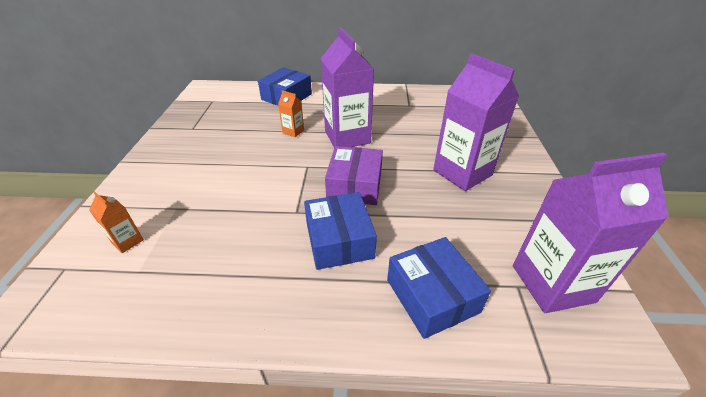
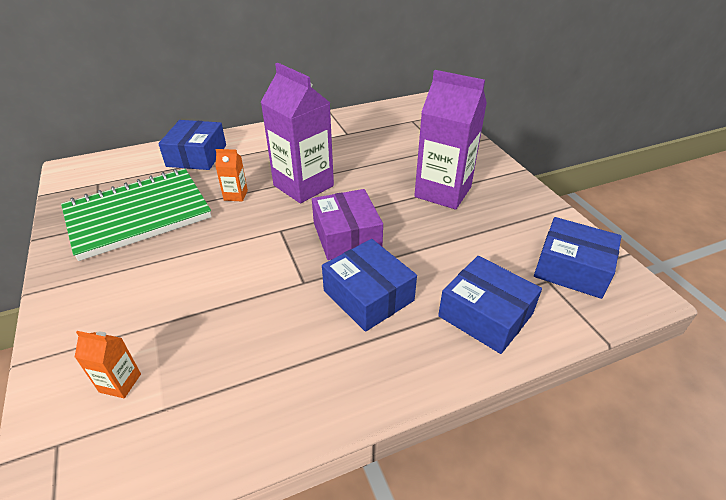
camera: 25 degrees left, 0 degrees up
(221, 128) = (138, 215): none -> green notebook
(552, 283) = (572, 268): purple carton -> blue box

